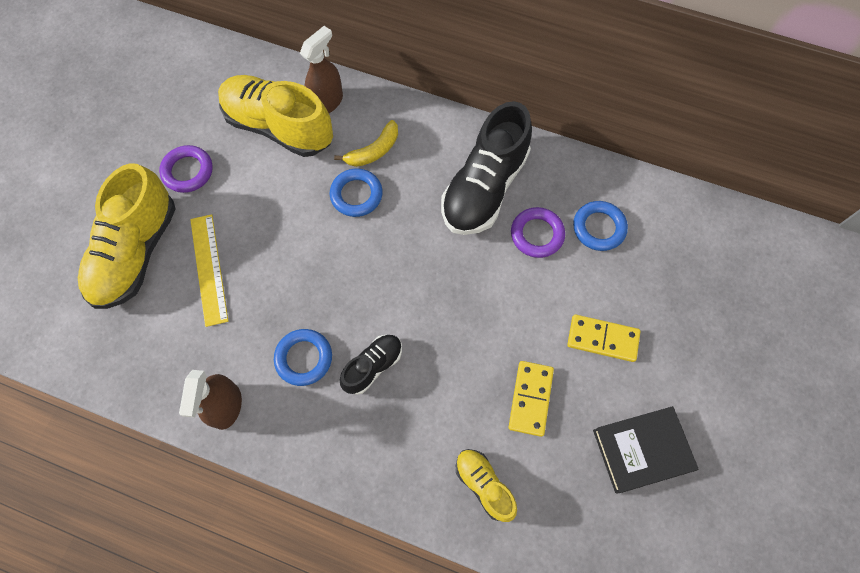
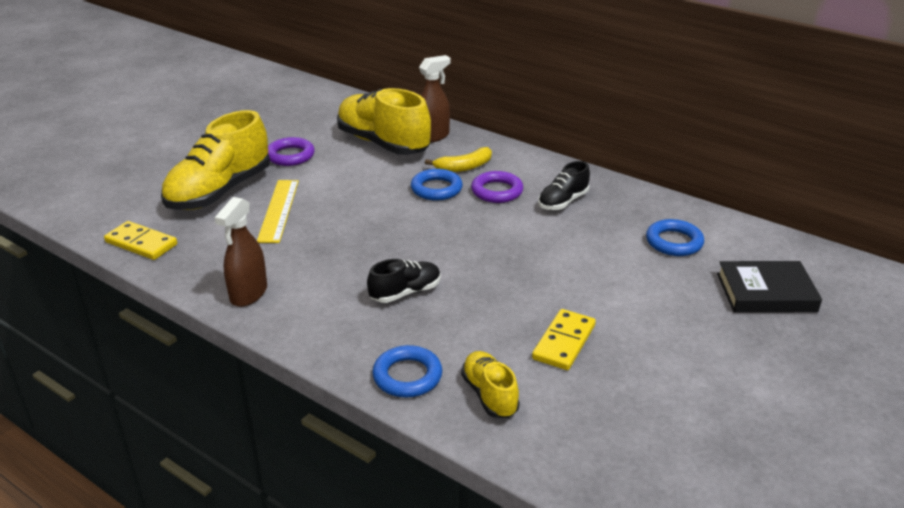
camera: 15 degrees right, 35 degrees down
(304, 358) = (339, 276): blue ring -> blue ring (407, 376)
(484, 188) = (563, 202): black shoe -> black shoe, size x0.51
(537, 234) = (607, 237): purple ring -> purple ring (497, 191)
(602, 339) = (657, 314): yellow domino -> yellow domino (141, 243)
(642, 450) = (682, 402): black book -> black book (766, 292)

